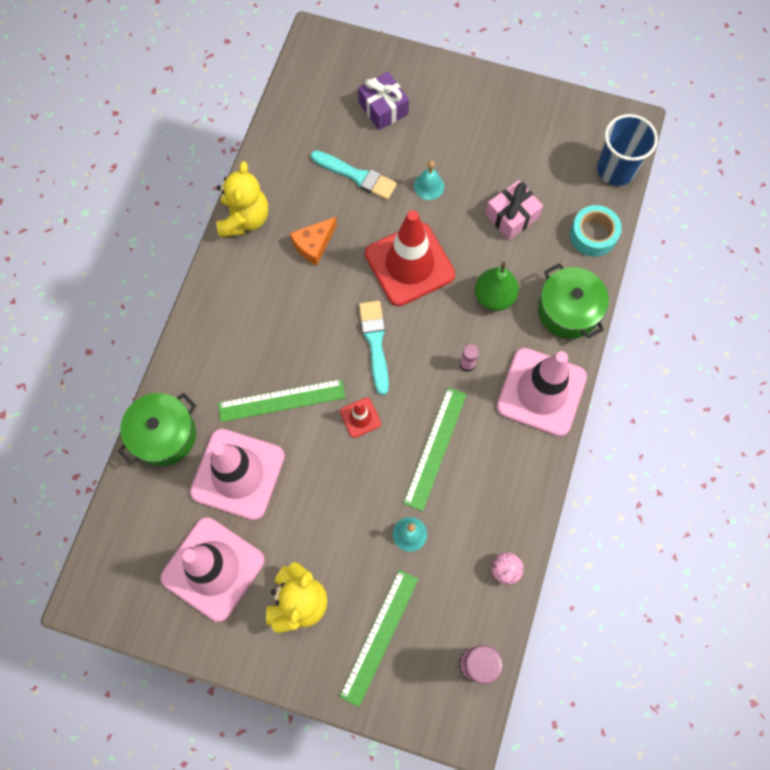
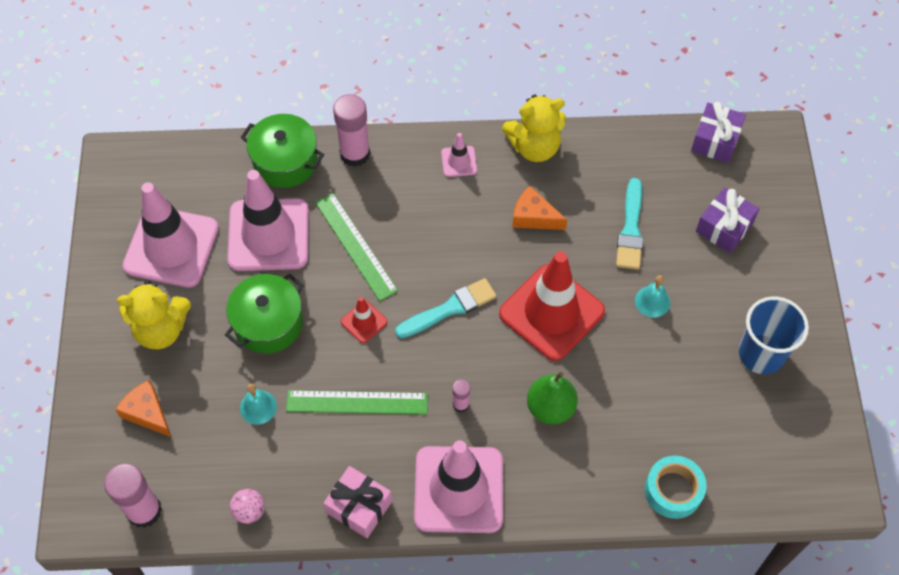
camera: 70 degrees right, 10 degrees down
(184, 370) = (355, 154): none -> pink glue stick
(232, 285) = (459, 161): none -> pink traffic cone
(300, 81) = (715, 140): none -> purple gift
(379, 636) = (147, 413): green ruler -> orange cheese
(512, 216) = (655, 396): pink gift -> pink gift (359, 507)
(568, 310) = (566, 490): green pot -> green pot (268, 323)
(615, 170) = (770, 492): blue cup -> blue cup (761, 354)

